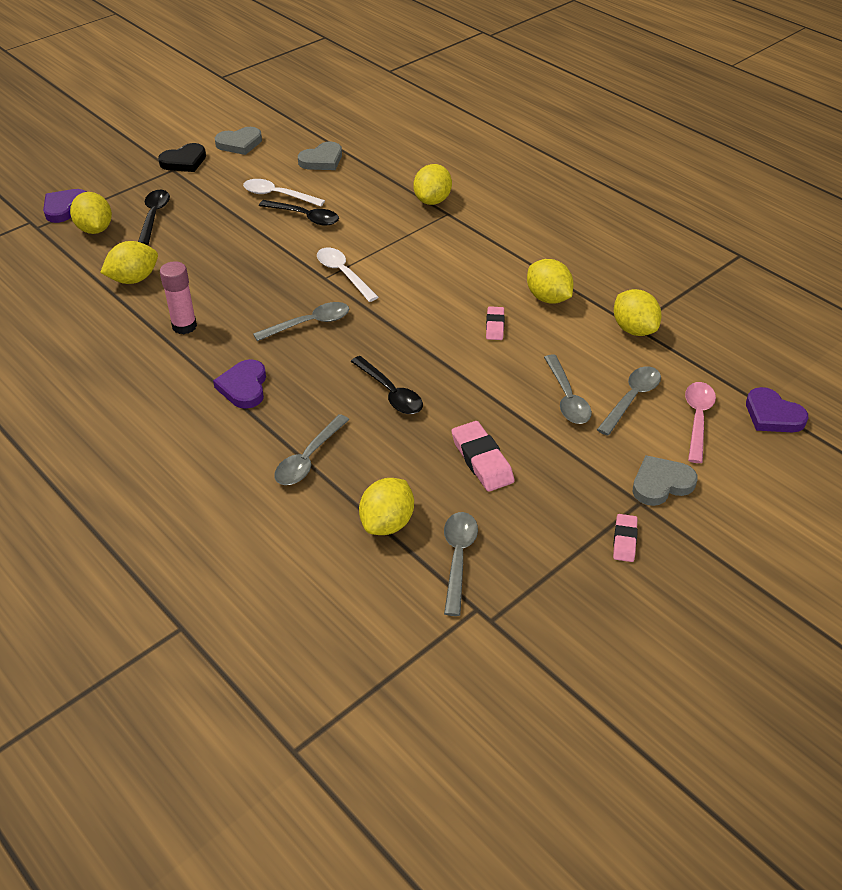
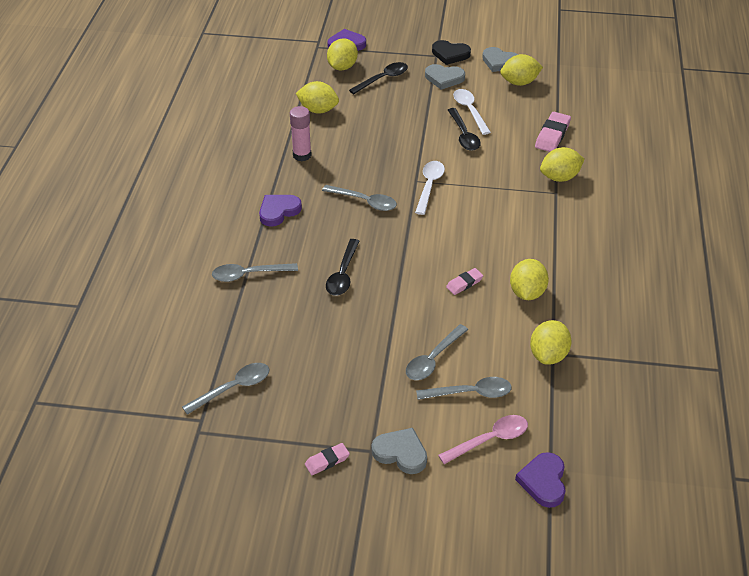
camera: 50 degrees right, 0 degrees up
(322, 160) = (533, 105): grey heart -> grey heart (444, 78)
(387, 523) = (231, 340): yellow lemon -> yellow lemon (519, 82)
(482, 460) = (328, 351): pink eraser -> pink eraser (552, 135)

